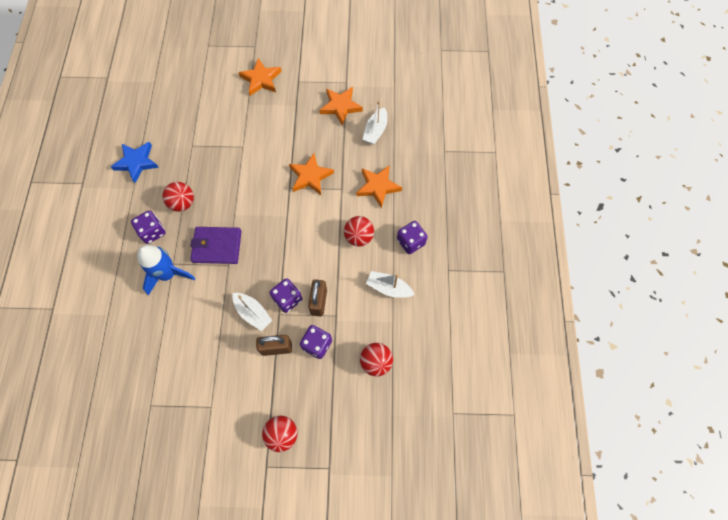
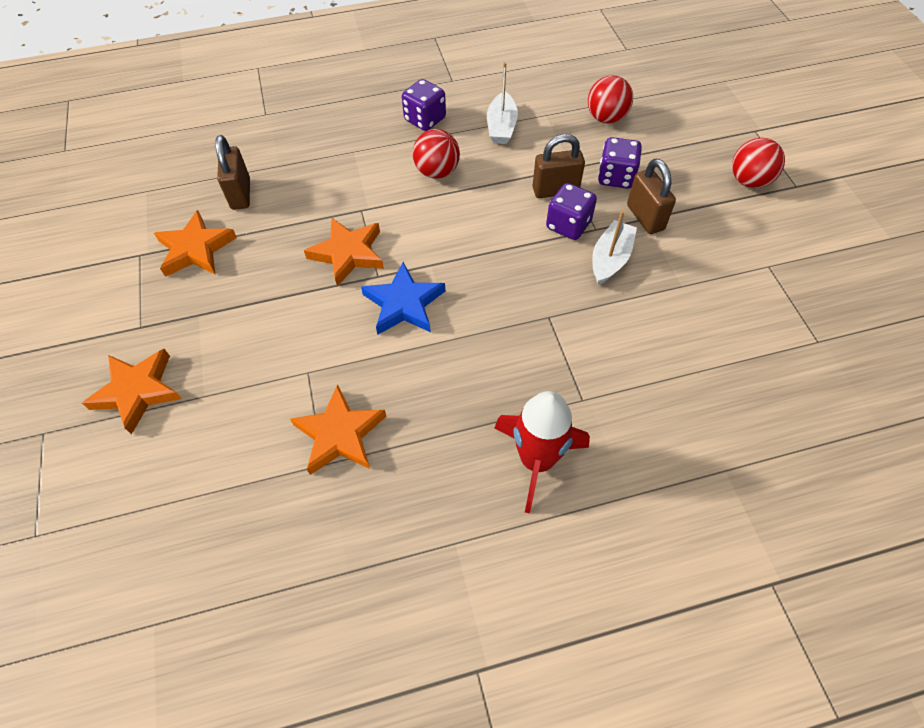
camera: 105 degrees left, 10 degrees down
(136, 162) = (390, 563): blue star -> blue star (404, 303)
(152, 232) = (536, 460): purple dice -> red rocket
(168, 274) = (605, 400): blue rocket -> none
(182, 203) = (459, 430): red ball -> none
(217, 246) = (523, 343): purple wallet -> none
(375, 131) = (241, 194): white boat -> brown padlock
(378, 187) = (346, 169): orange star -> orange star (340, 434)

